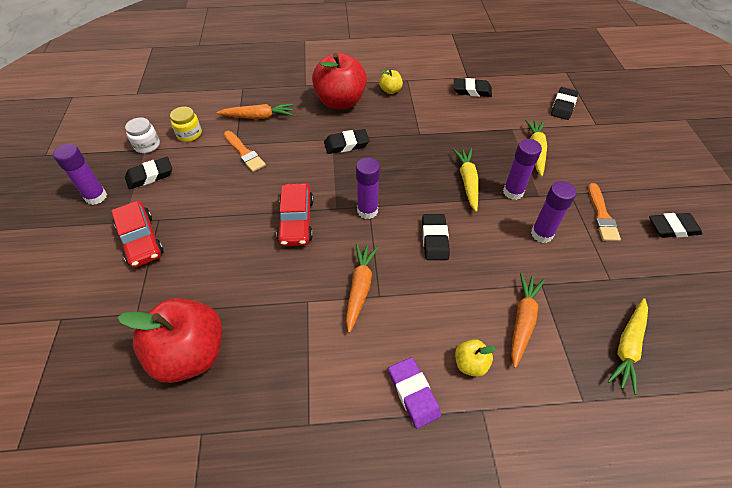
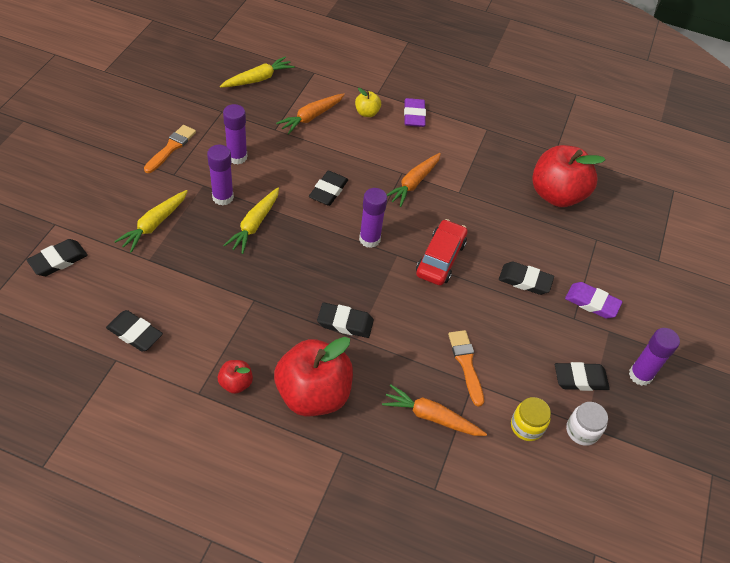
camera: 160 degrees left, 0 degrees up
(141, 240) = (592, 302): red car -> purple eraser
(390, 90) = (236, 383): yellow apple -> red apple
(673, 228) = (128, 116): black eraser -> black eraser (525, 281)

